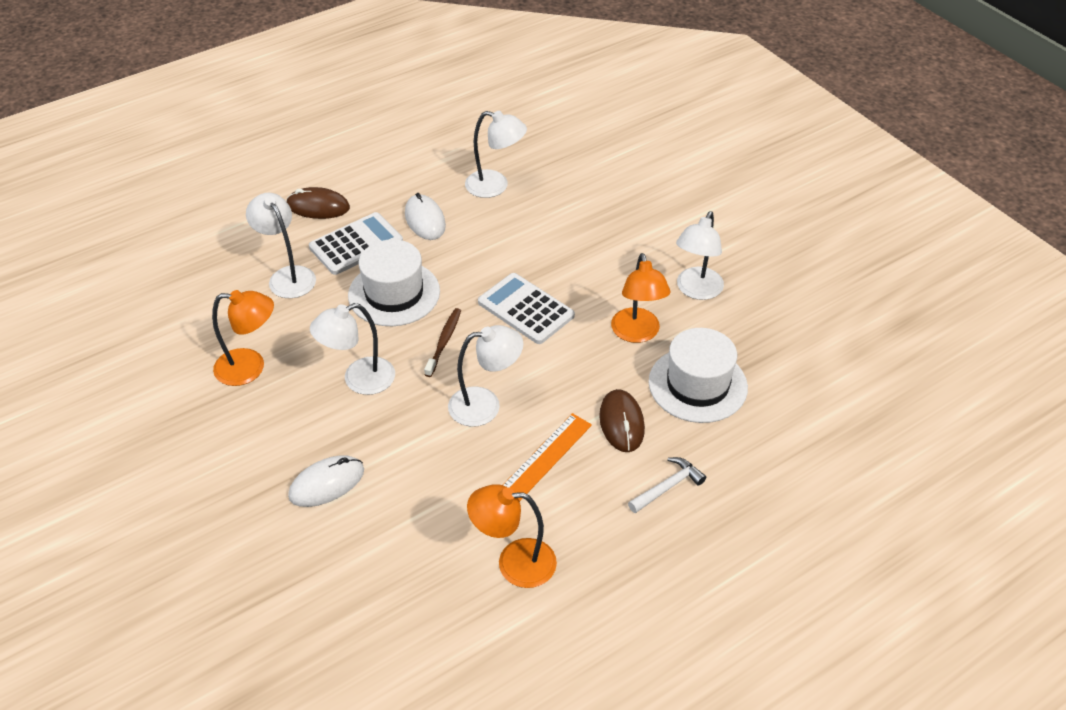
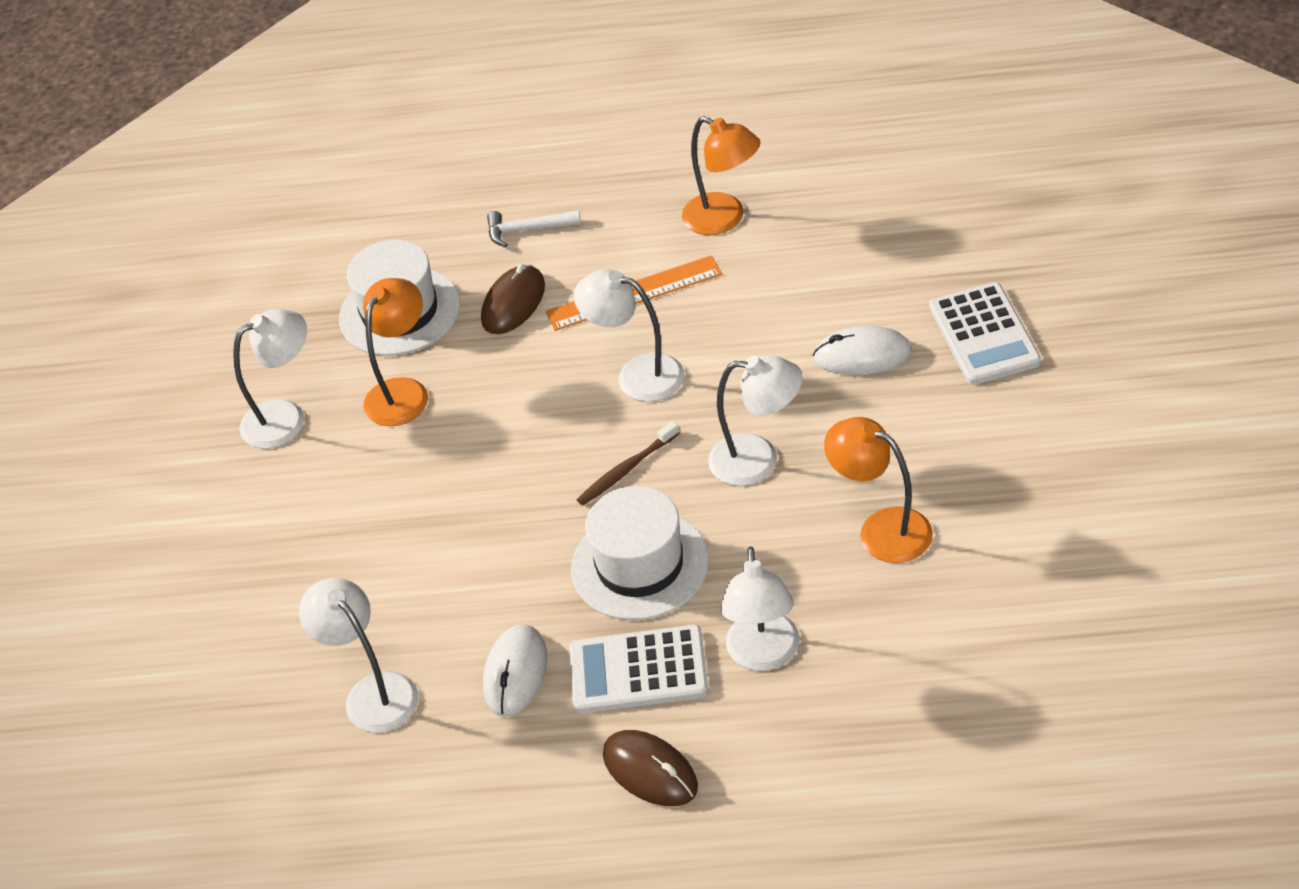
camera: 140 degrees left, 0 degrees up
(526, 309) = (498, 474): white calculator -> white calculator (984, 335)

